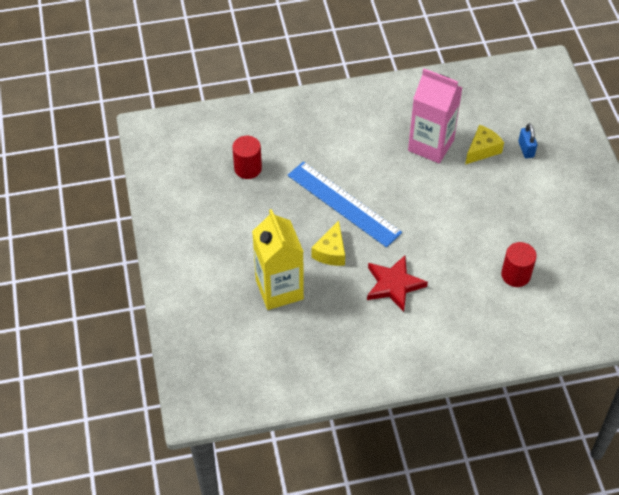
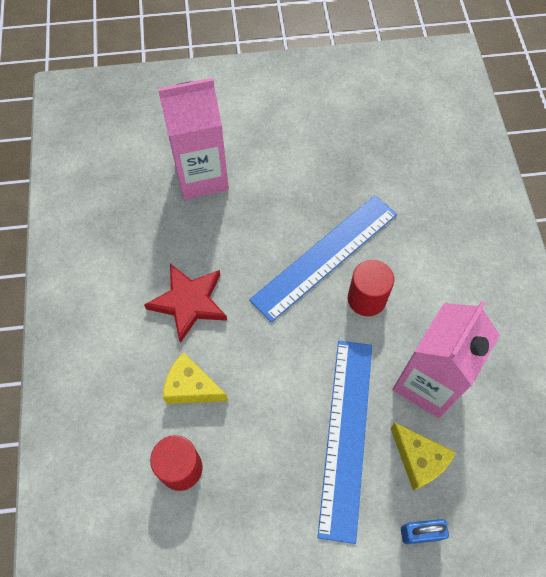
camera: 95 degrees right, 10 degrees up
(248, 168) = (387, 154): red cylinder -> red cylinder (366, 299)
(279, 289) = (201, 176): yellow carton -> pink carton
(331, 252) = (249, 235): yellow cheese -> yellow cheese (191, 387)
(475, 186) = (346, 436): none -> blue ruler

